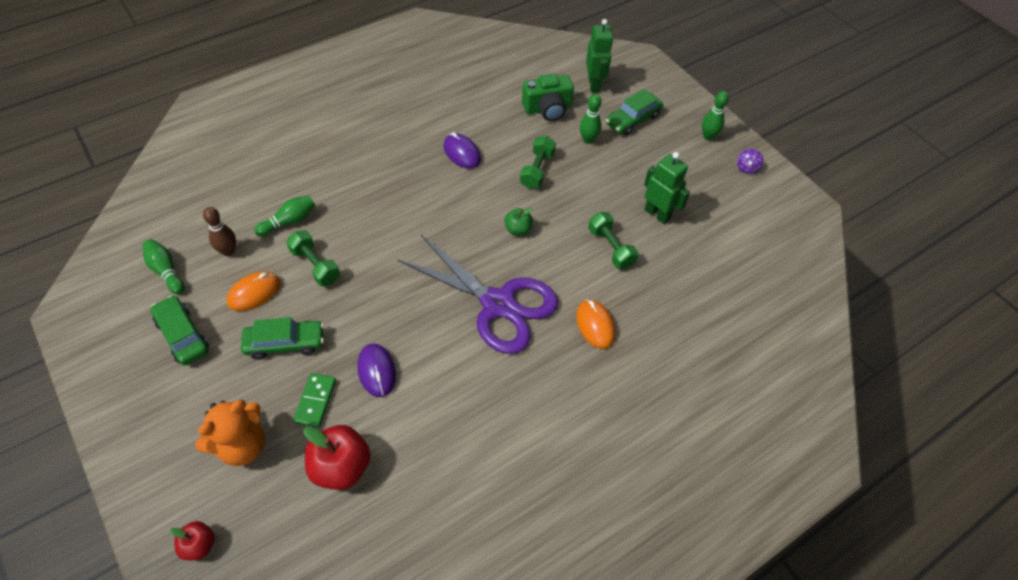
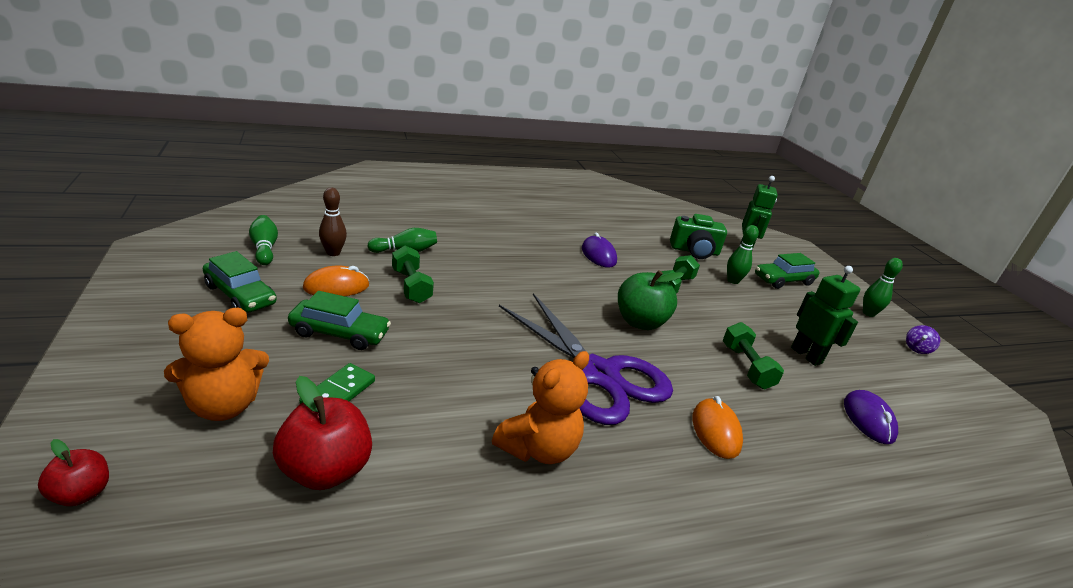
camera: 15 degrees right, 25 degrees down
(183, 335) = (240, 295): green car -> green car turned 150 degrees clockwise
(377, 371) = (427, 389): purple mouse -> purple mouse (868, 419)
(475, 392) = (538, 448): none -> orange teddy bear
(518, 229) = (640, 322): green apple -> green apple, size x1.80

